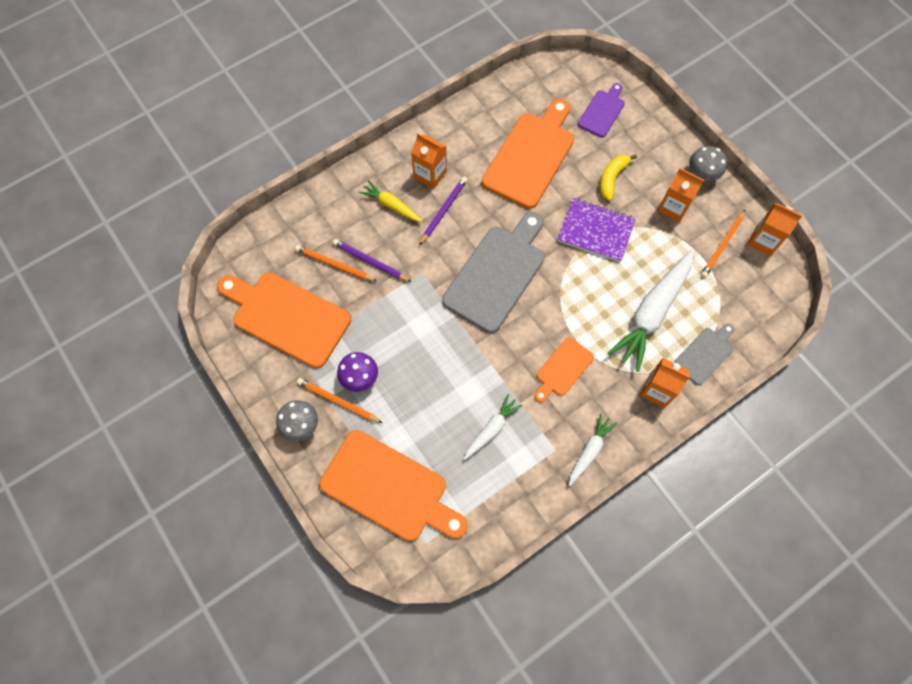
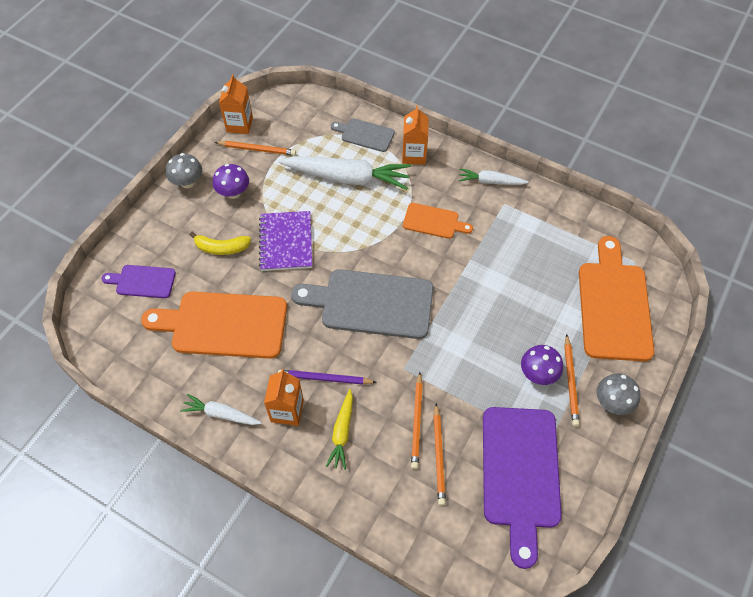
camera: 115 degrees left, 10 degrees down
(287, 317) = (520, 473): orange cutting board -> purple cutting board
(370, 261) = (417, 421): purple pencil -> orange pencil
(491, 429) = (516, 252): white carrot -> white carrot (221, 414)
(673, 207) = (233, 193): orange carton -> purple mushroom

